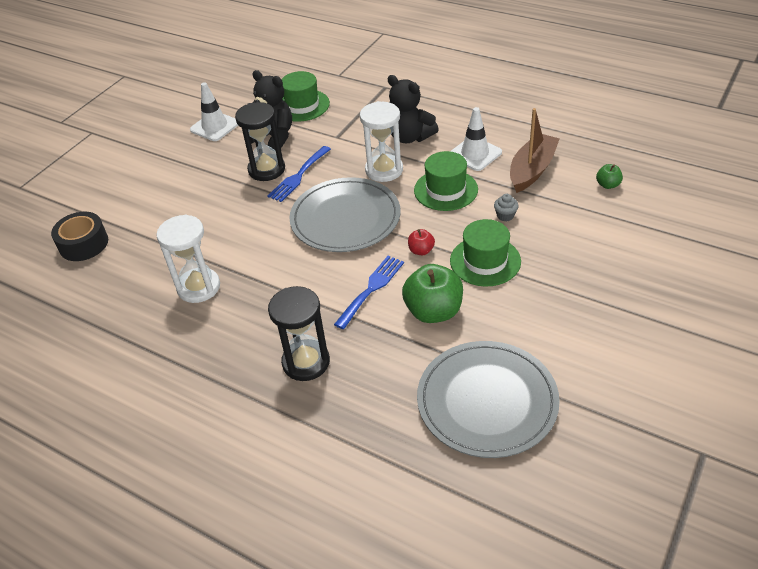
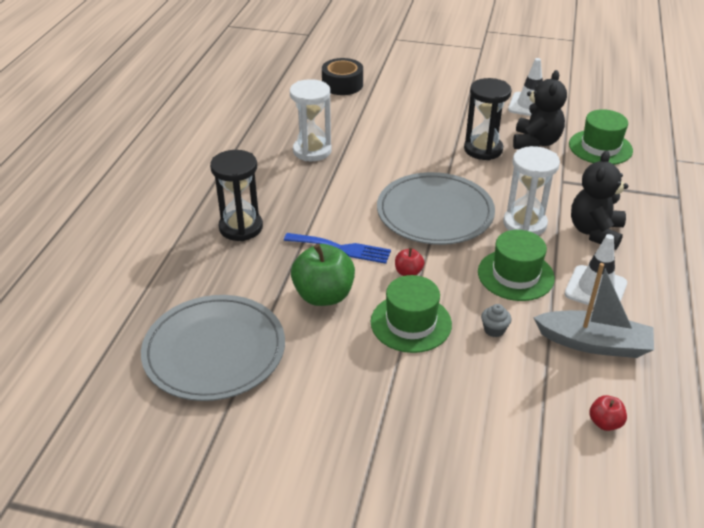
camera: 70 degrees right, 5 degrees down
(298, 176) = (483, 170): blue fork -> none
(532, 170) = (594, 343): brown boat -> grey boat
(608, 185) = (605, 423): green apple -> red apple

